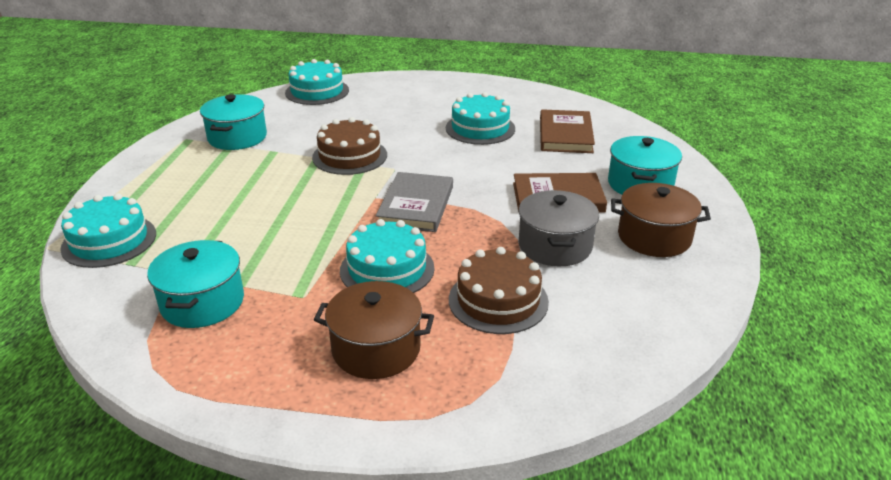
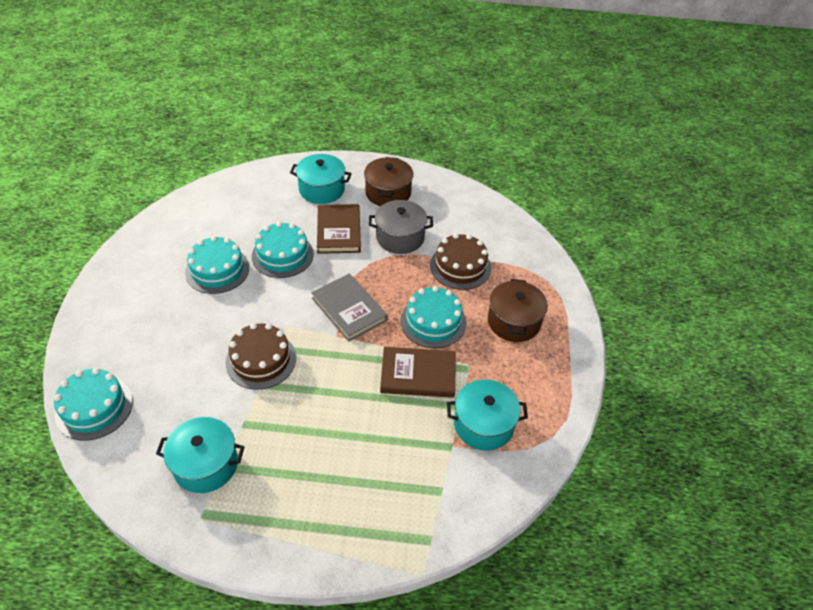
camera: 95 degrees left, 15 degrees up
(109, 241) = (408, 522): turquoise cake -> turquoise cake (282, 255)
(416, 205) = (349, 309): grey book -> grey book turned 45 degrees clockwise
(565, 135) = (239, 219): brown book -> brown book (418, 374)

